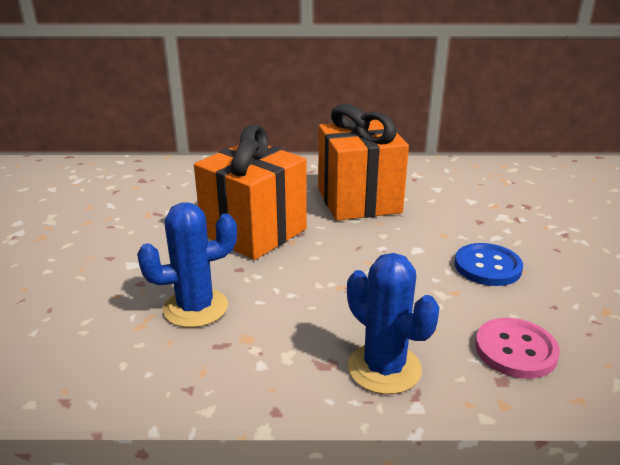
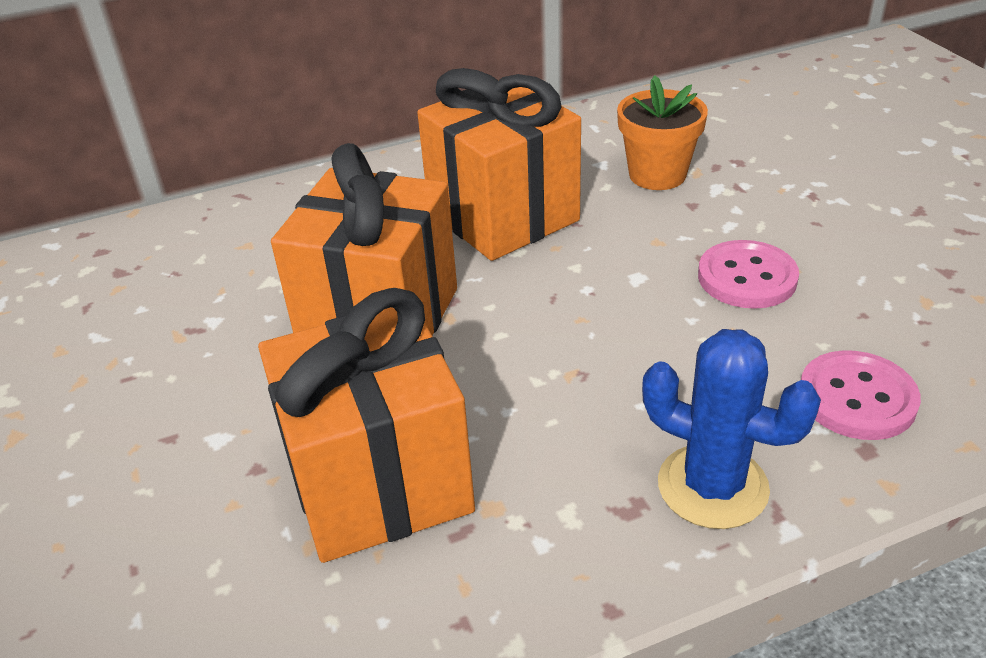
camera: 20 degrees left, 10 degrees up
(195, 308) = (379, 482): blue cactus -> orange gift
(468, 201) = (657, 175): none -> orange flower pot
(487, 266) = (747, 277): blue button -> pink button

